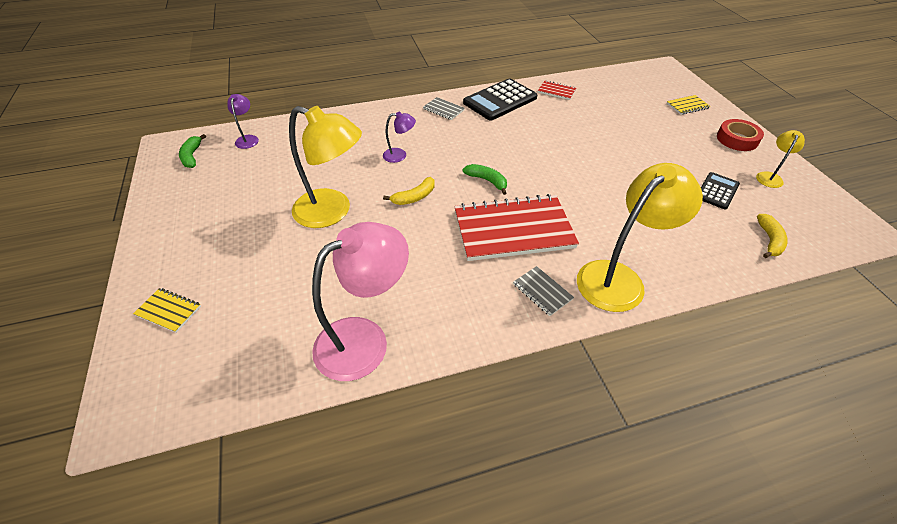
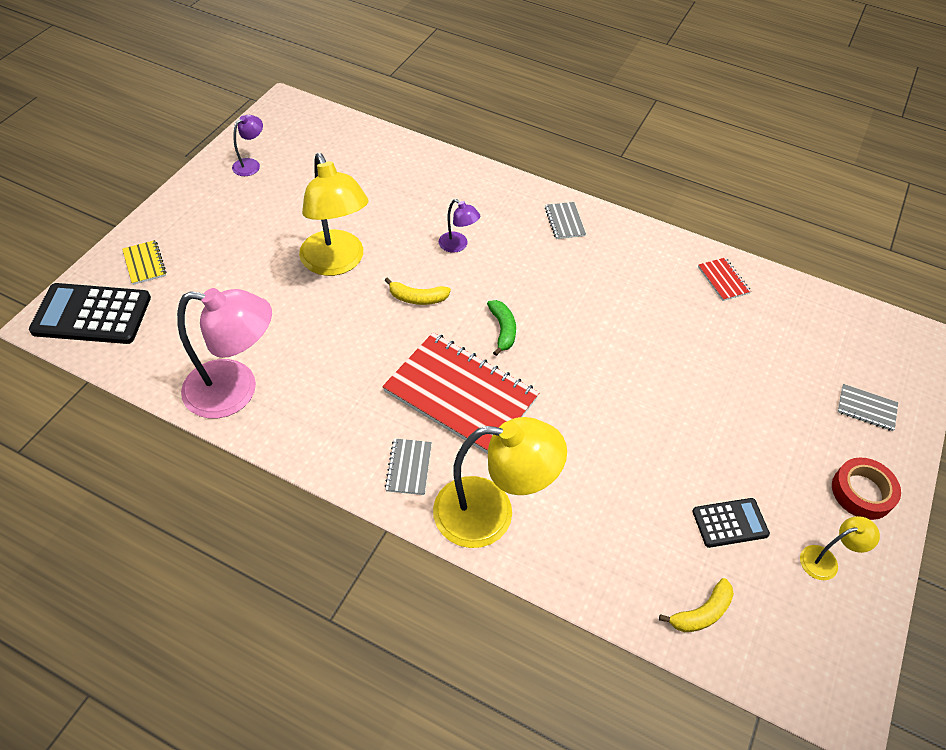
camera: 40 degrees right, 5 degrees up
(192, 156) = (292, 129): green banana -> none
(248, 139) = (352, 139): purple lamp -> purple lamp (251, 164)
(500, 100) = (640, 249): black calculator -> black calculator (92, 314)
(687, 106) = (866, 408): yellow notebook -> grey notebook

